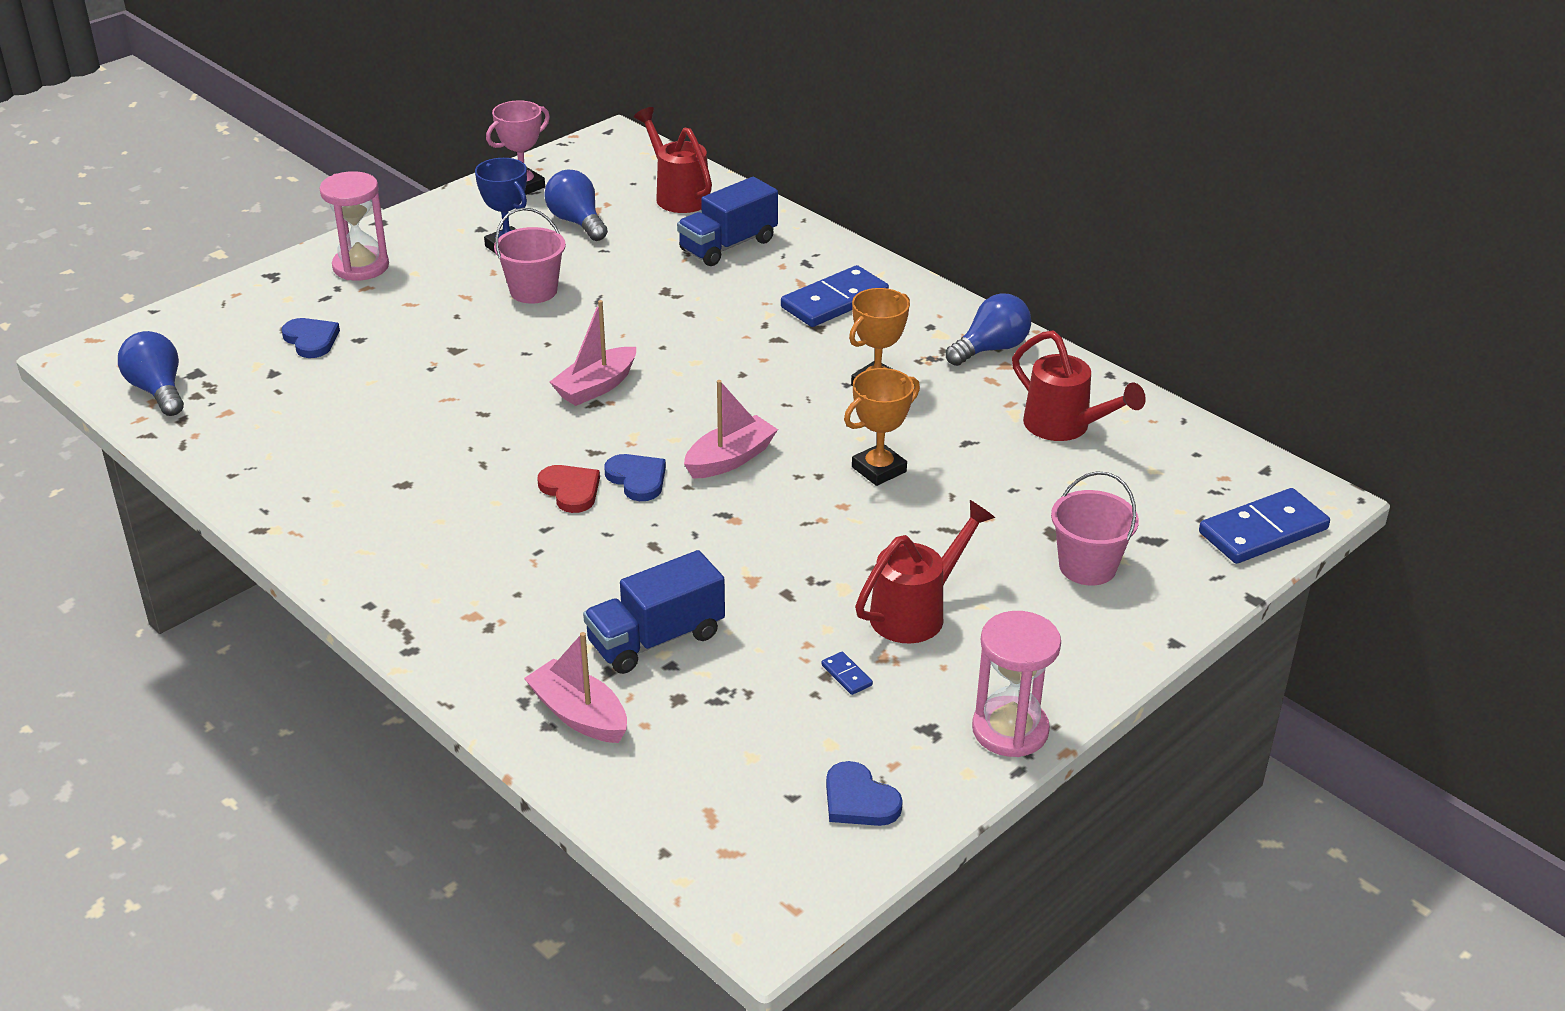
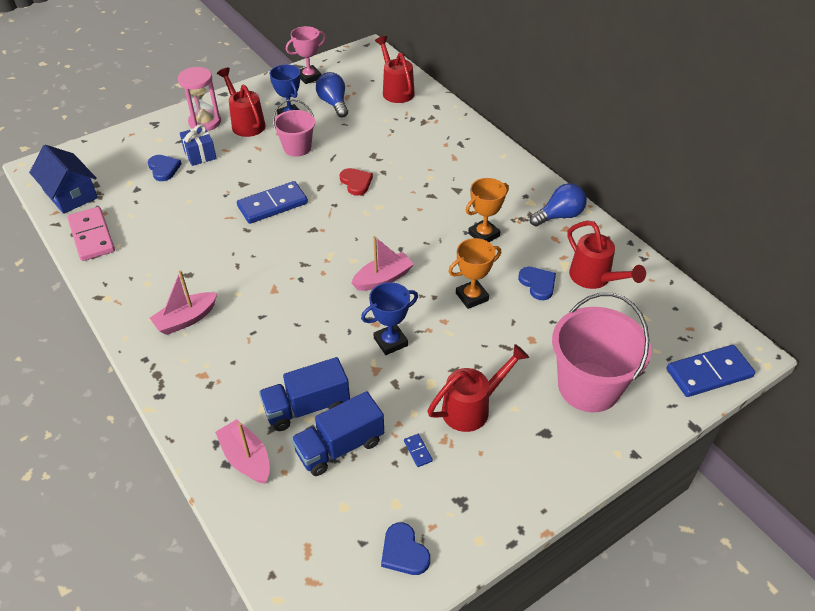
camera: 10 degrees right, 10 degrees up
(158, 390) = (70, 194): blue light bulb -> blue house
(218, 446) = (92, 236): none -> pink domino
(368, 314) = (200, 155): none -> blue gift
(433, 262) = (246, 123): none -> red watering can
(570, 490) = (283, 290): red heart -> red heart (356, 182)
(596, 387) = (316, 218): pink boat -> pink boat (186, 319)
(637, 479) = (324, 287): blue heart -> blue heart (538, 284)
(728, 245) = (417, 127): blue truck -> blue truck (340, 446)
(765, 541) = (390, 342): none -> blue trophy
(834, 301) = (471, 172): blue domino -> blue domino (272, 205)
(1010, 730) = (513, 510): pink hourglass -> none
(1087, 567) = (588, 387): pink bucket -> pink bucket, size x1.68

